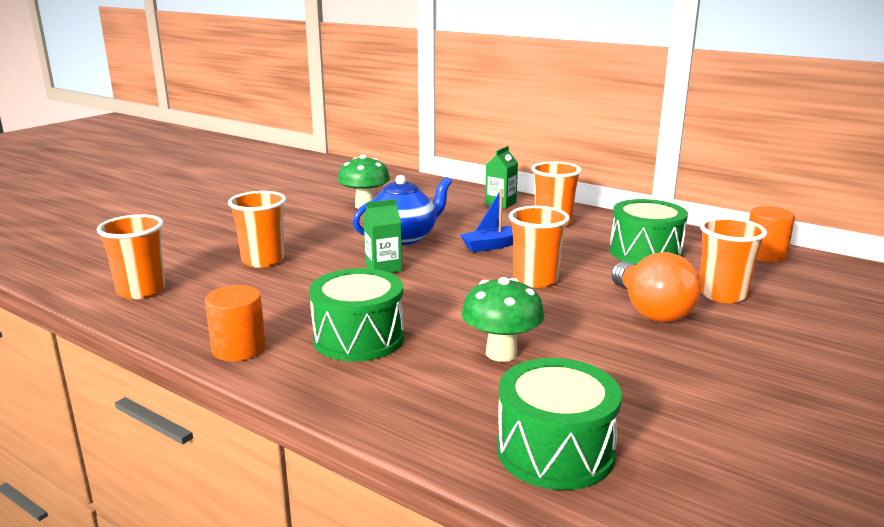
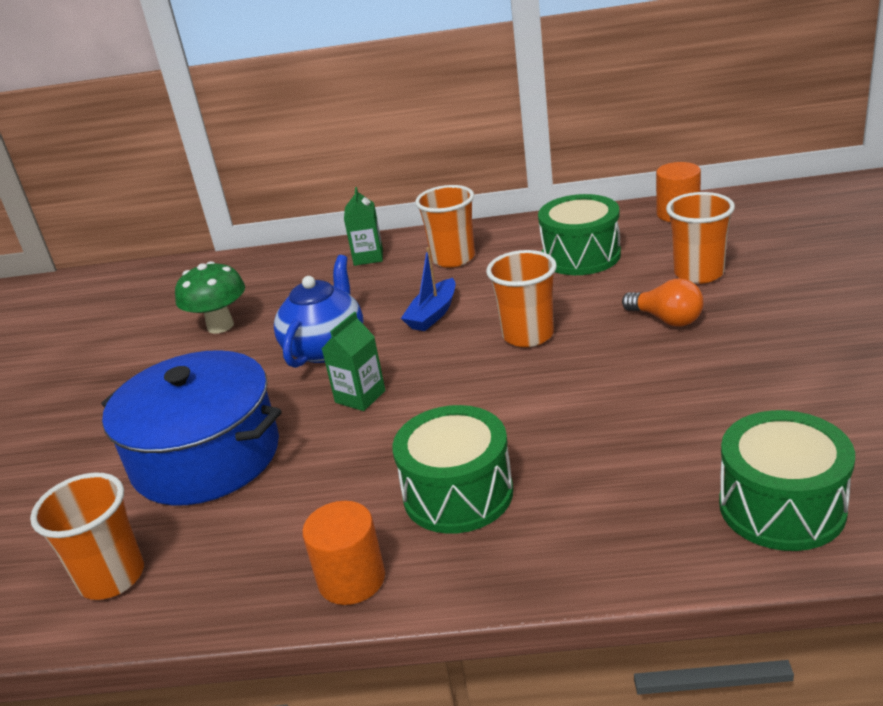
camera: 30 degrees left, 10 degrees up
(263, 260) = (206, 456): orange cup -> blue pot
(501, 353) = (609, 434): green mushroom -> none
(650, 310) = (667, 319): orange light bulb -> orange light bulb, size x0.65

